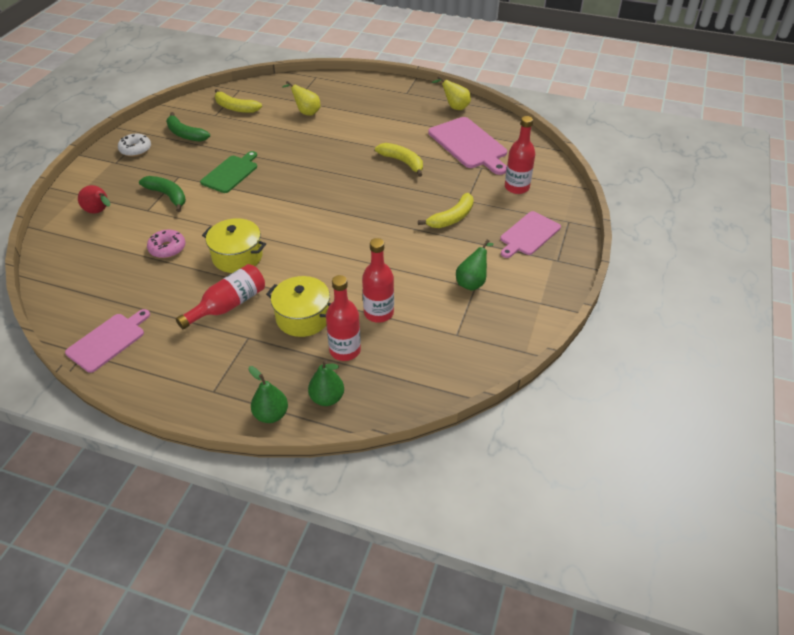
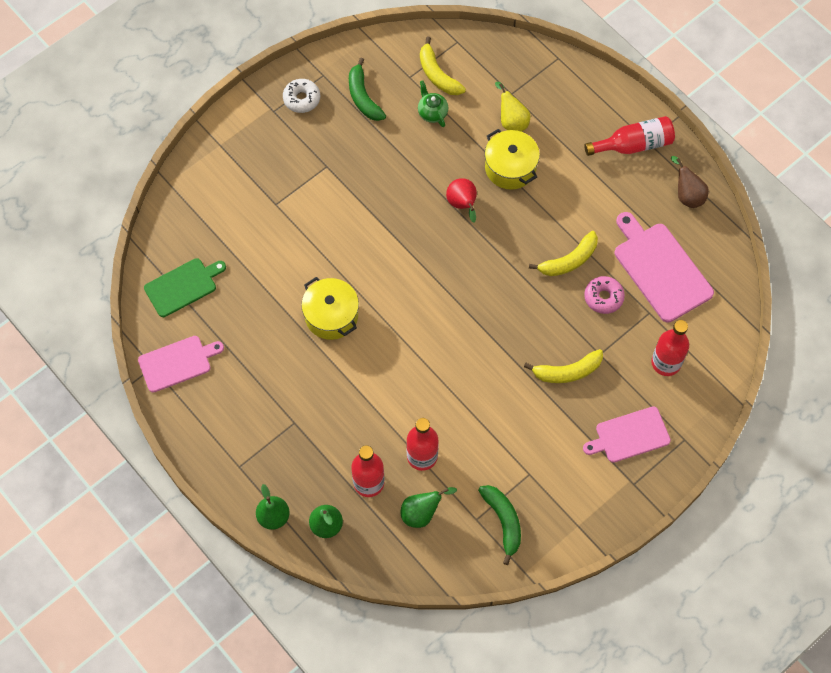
camera: 30 degrees right, 20 degrees up
(99, 212) = (230, 183): red pear -> red pear (462, 205)
(167, 248) = (272, 270): pink donut -> pink donut (603, 297)
(168, 196) = (304, 192): green banana -> green banana (503, 521)
(229, 305) = (295, 375): red bottle -> red bottle (634, 145)
(231, 173) = (381, 187): green cutting board -> green cutting board (183, 286)
(244, 126) = (432, 113): none -> green teapot
(303, 317) = (352, 425): yellow pot -> yellow pot (510, 168)
(402, 162) = (569, 261): yellow banana -> yellow banana turned 75 degrees clockwise
(454, 107) = (687, 195): yellow pear -> brown pear
(469, 145) = (660, 269): pink cutting board -> pink cutting board turned 150 degrees clockwise
(472, 282) = (531, 466): green pear -> green pear (422, 513)

